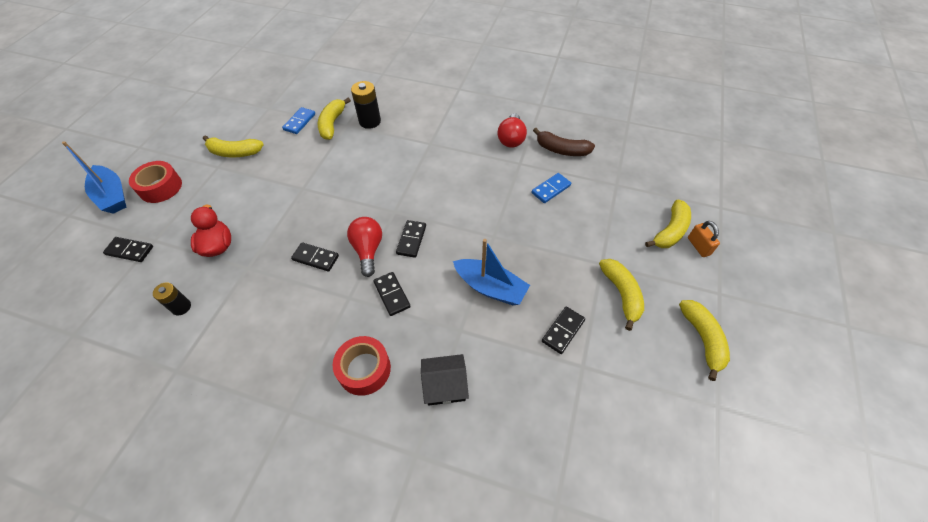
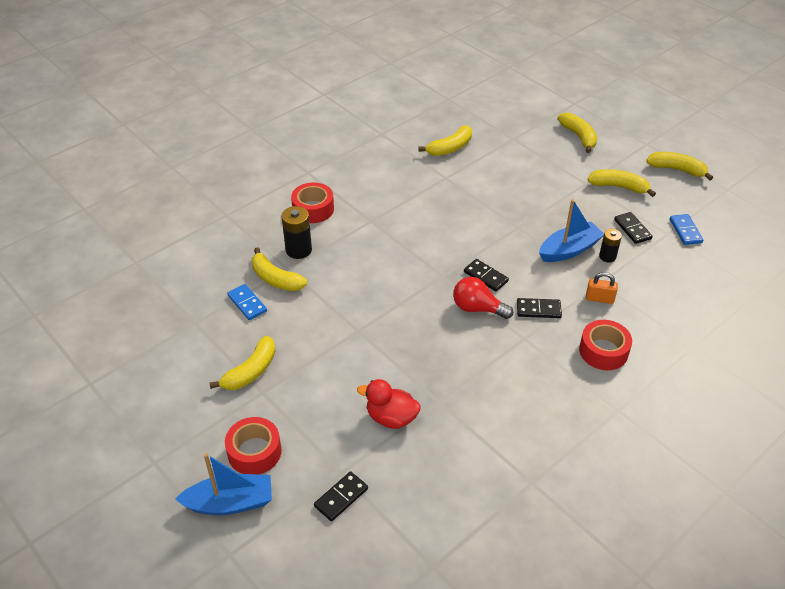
camera: 60 degrees left, 10 degrees down
(181, 307) = (455, 464): black battery -> black battery (607, 256)
(315, 258) = (461, 347): black domino -> none
(419, 109) = (313, 209): none -> red tape
(445, 385) = (643, 309): black house -> none
(511, 139) = (411, 169): red light bulb -> none
(551, 189) = (490, 174): blue domino -> blue domino (685, 231)
(561, 150) = (450, 148): brown banana -> yellow banana
(698, 246) = (601, 131): orange padlock -> orange padlock (599, 299)

